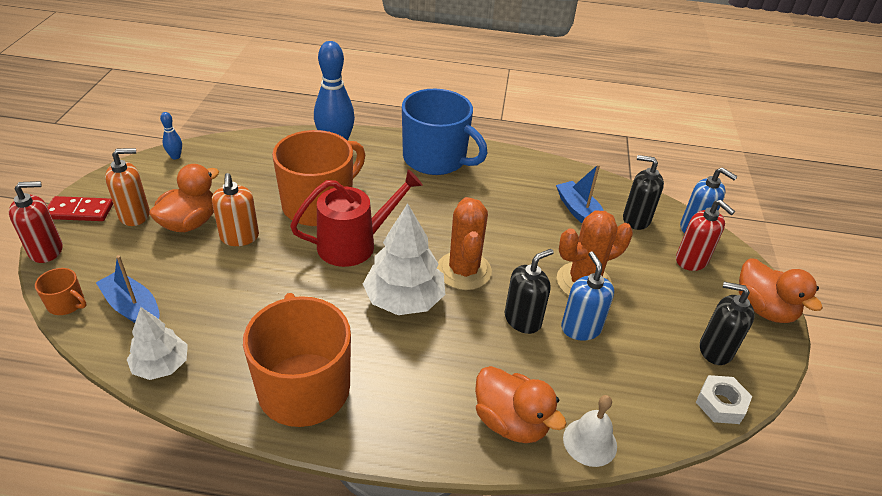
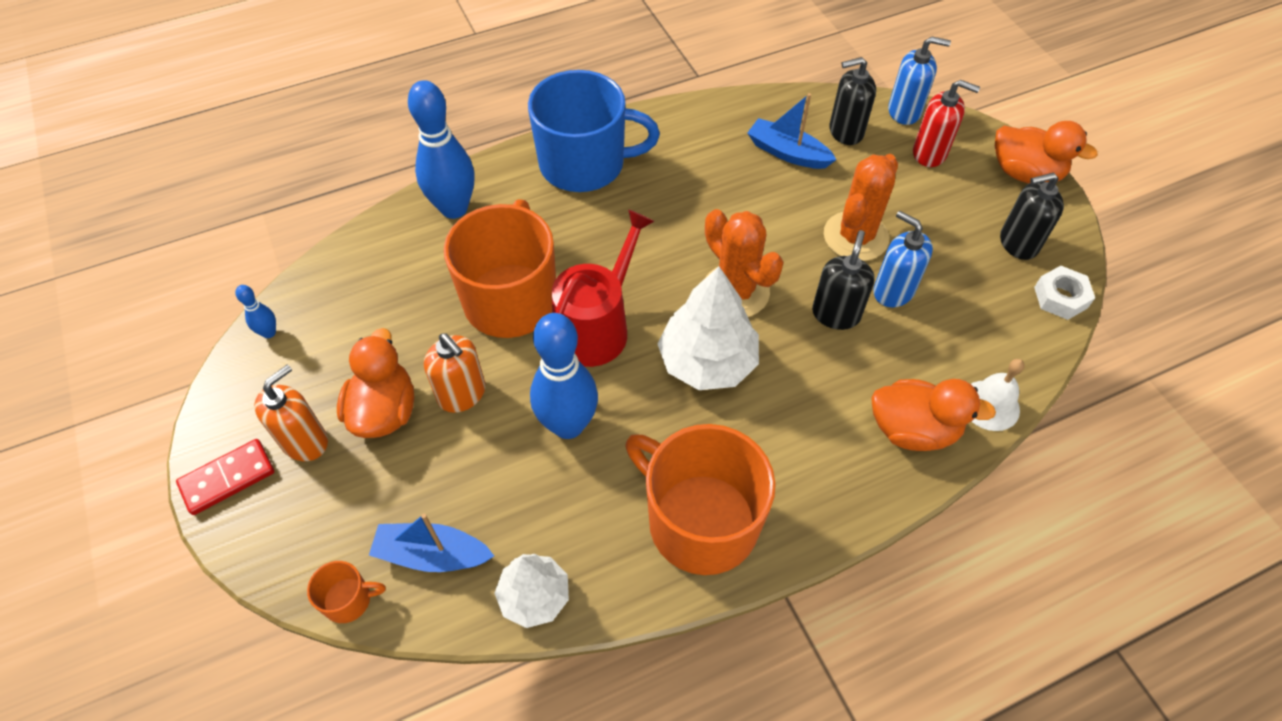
camera: 30 degrees left, 15 degrees up
(46, 250) = (245, 553): red soap dispenser -> none
(281, 286) = (568, 425): none -> blue bowling pin

